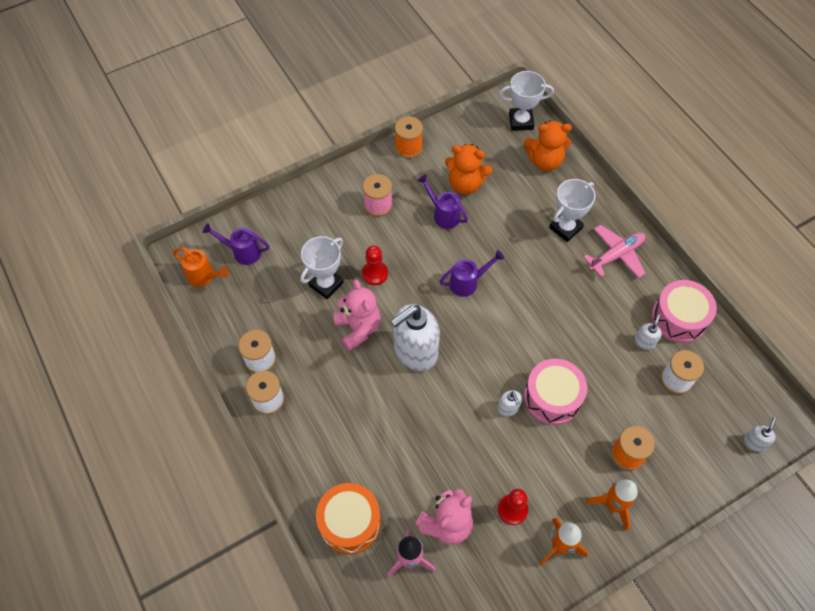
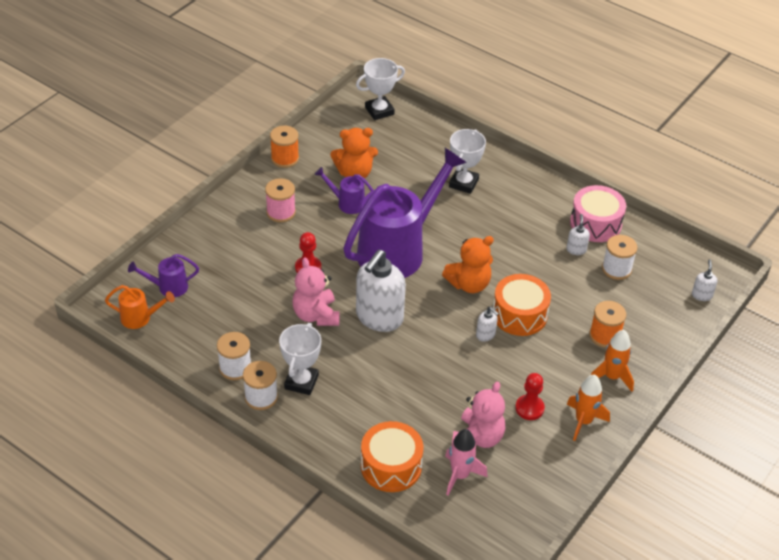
camera: 25 degrees left, 15 degrees down
(326, 284) = (265, 289): white trophy -> white trophy (301, 382)
(358, 328) = (316, 315): pink teddy bear -> pink teddy bear turned 150 degrees counterclockwise
(467, 282) = (398, 250): purple watering can -> purple watering can, size x2.37
(545, 161) = (417, 136): orange teddy bear -> orange teddy bear (469, 284)
(552, 397) = (519, 314): pink drum -> orange drum
(616, 255) = (518, 191): pink plane -> none

